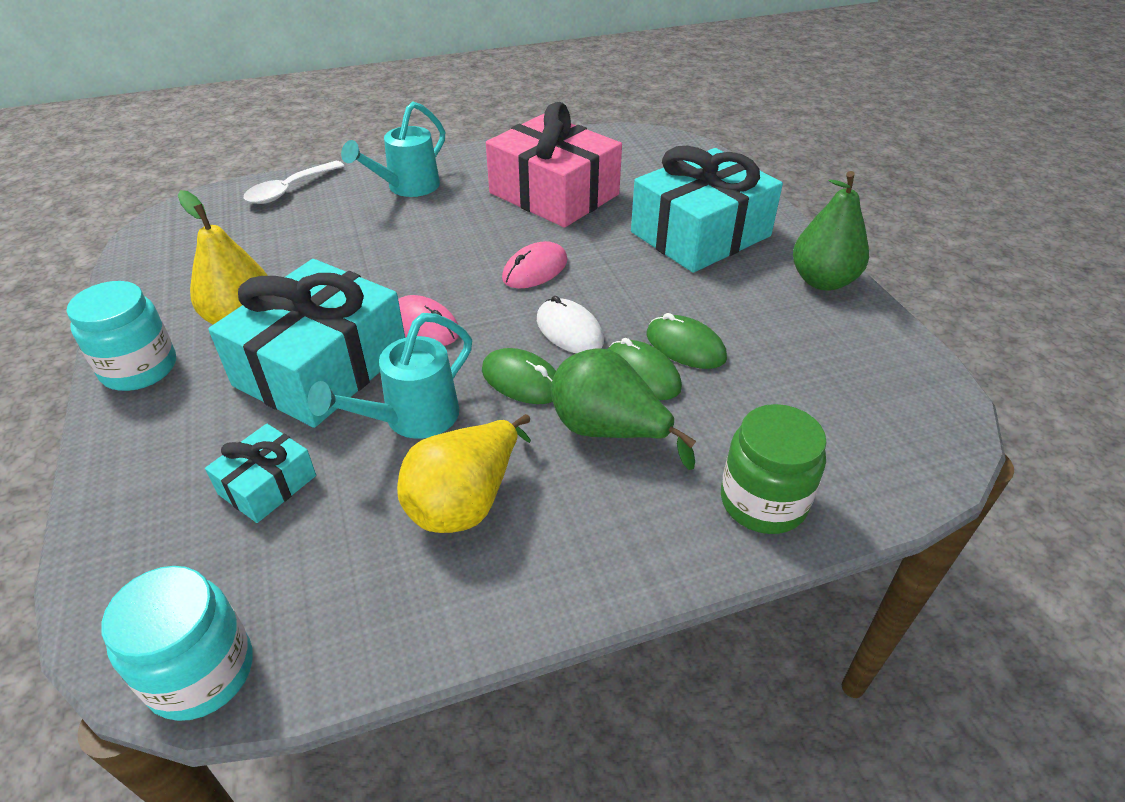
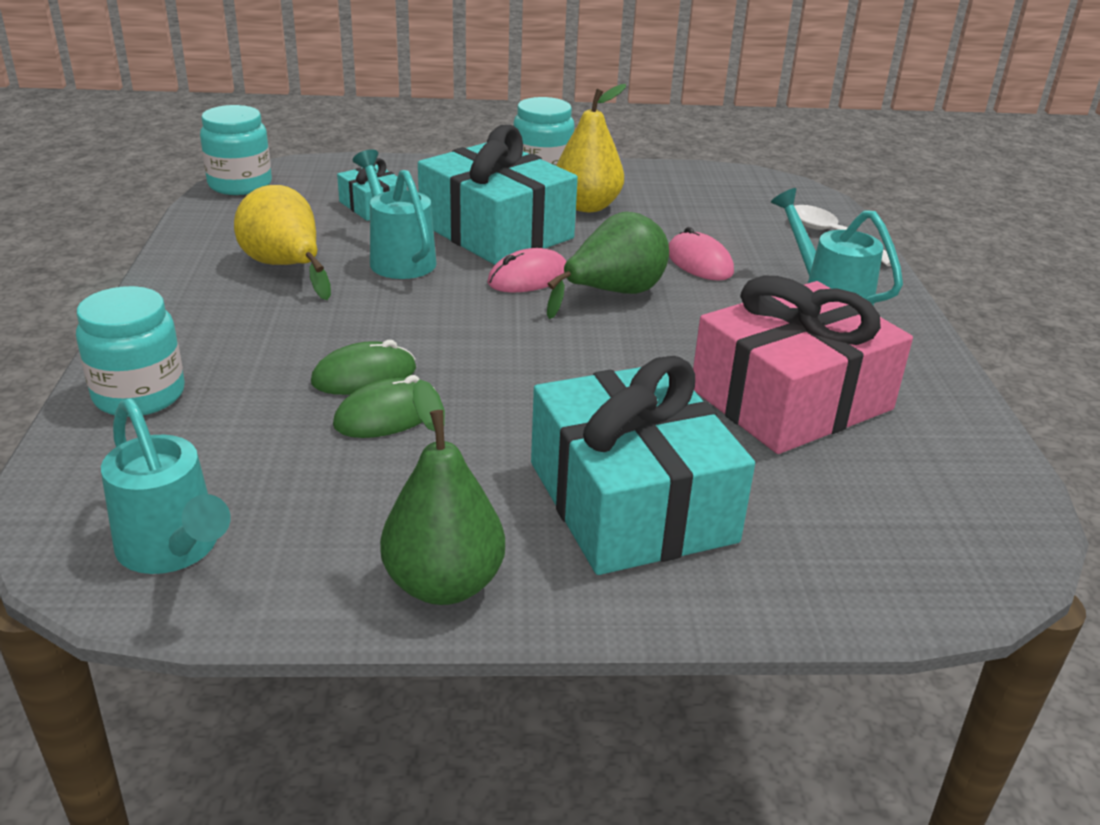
camera: 105 degrees right, 10 degrees down
(522, 380) = (407, 311): green mouse -> none
(535, 269) = (599, 351): pink mouse -> pink mouse (699, 262)
(569, 330) = (467, 350): white mouse -> none
(609, 431) = (301, 340): green pear -> green pear (613, 294)
(763, 501) = (139, 395): green jar -> turquoise jar
(898, 393) = (173, 550): none -> turquoise watering can

